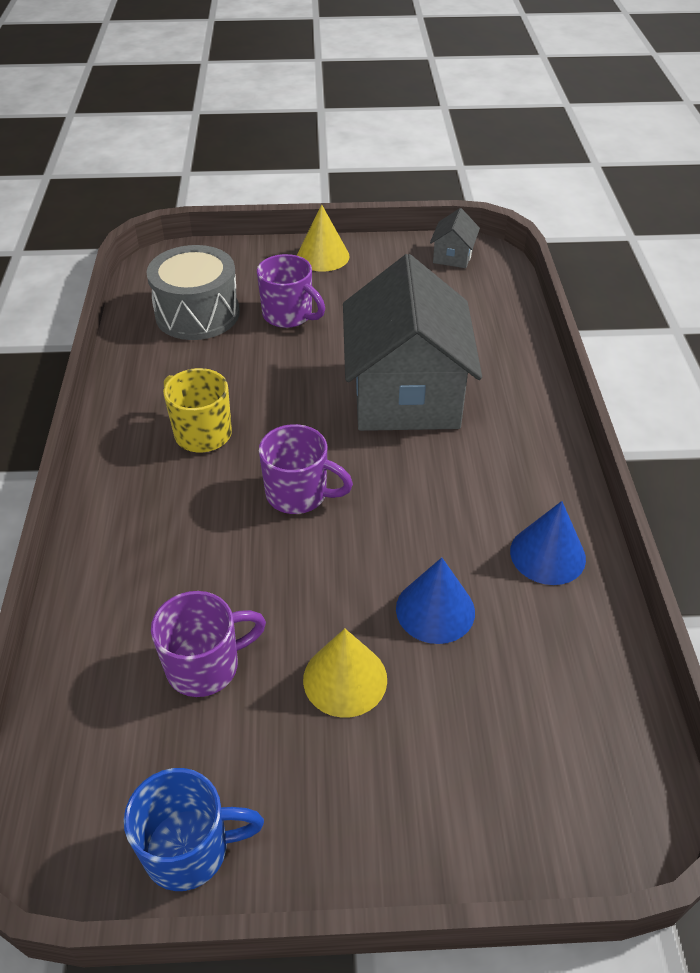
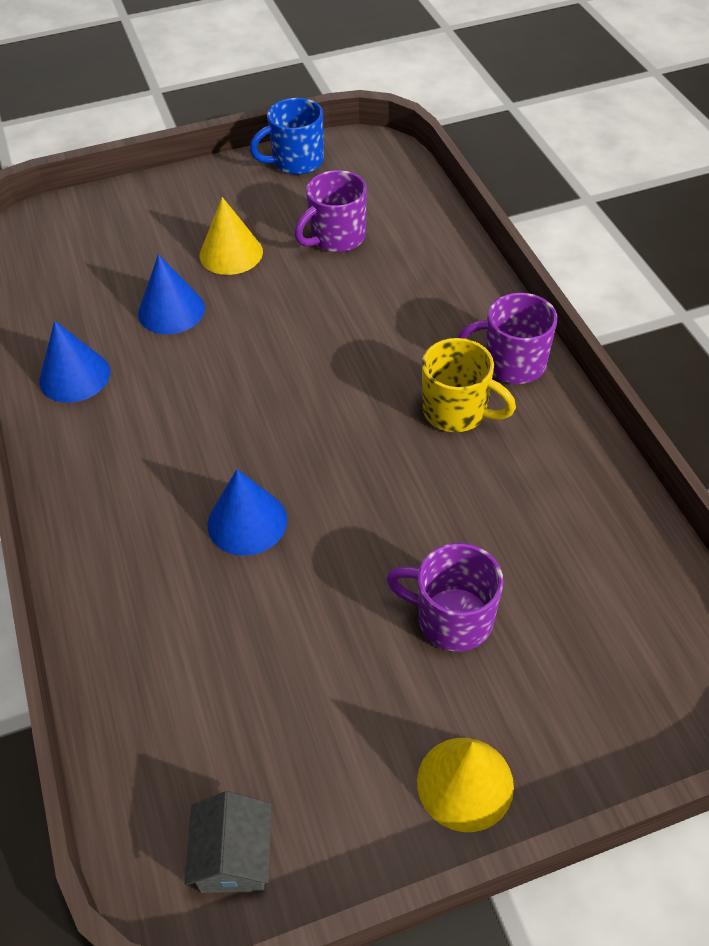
camera: 165 degrees right, 5 degrees up
(197, 314) = (580, 585): grey drum -> none
(299, 494) = (323, 374): purple mug -> purple mug (512, 364)
(405, 394) = (247, 522): grey house -> blue cone

